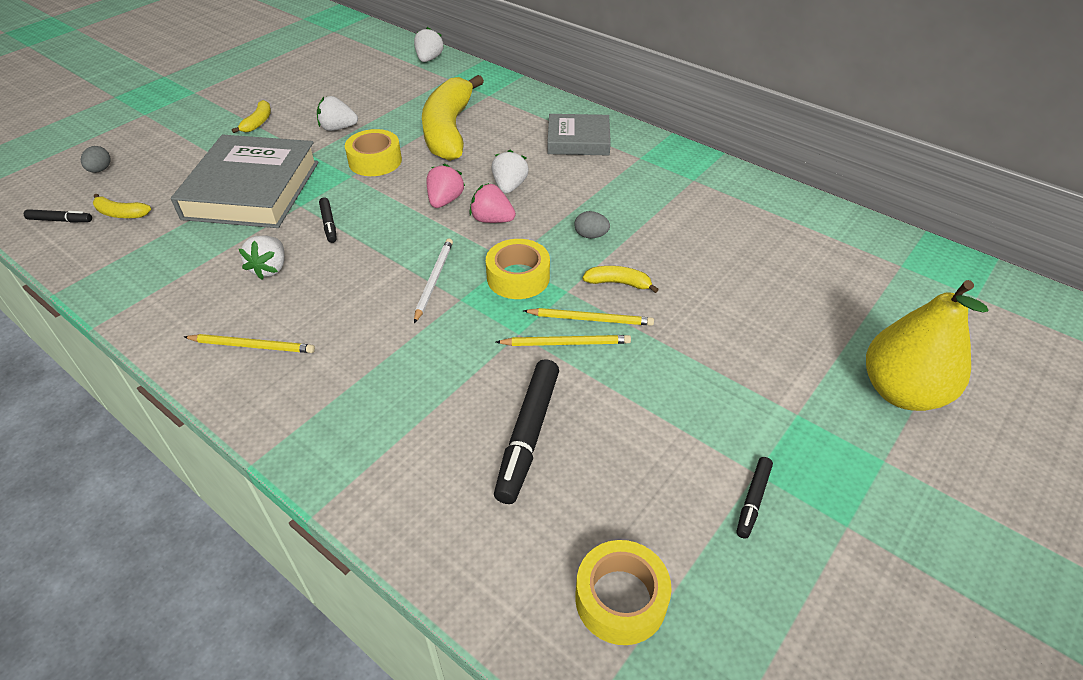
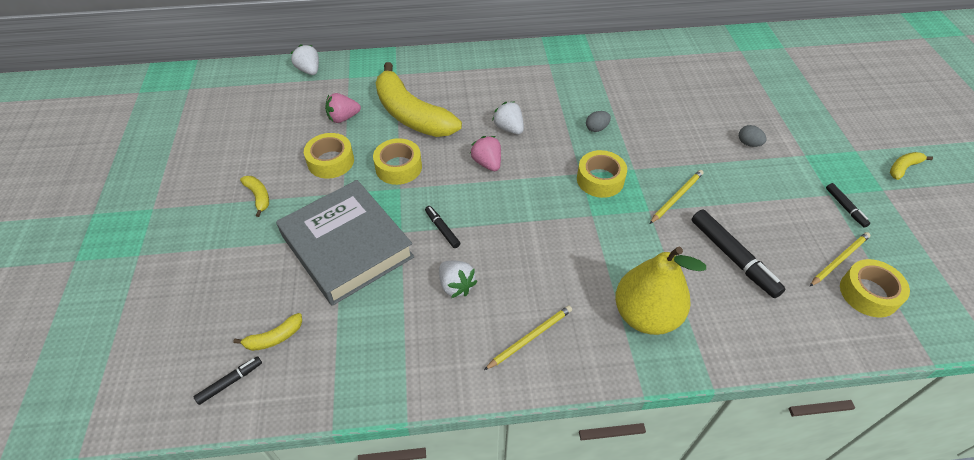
camera: 45 degrees left, 5 degrees up
(100, 170) = (187, 322): grey egg -> grey egg (748, 143)
(329, 224) = (442, 229): black marker -> black marker turned 150 degrees counterclockwise
(338, 128) = (331, 161): white strawberry -> yellow tape
(434, 280) = (561, 215): white pencil -> none
(492, 220) = (533, 156): pink strawberry -> pink strawberry (343, 118)
(578, 140) = (500, 73): grey book -> none
(591, 319) = (667, 175): yellow pencil -> yellow pencil (839, 260)
(618, 283) = (649, 146): yellow banana -> yellow banana (903, 168)
(901, 391) = (821, 114): yellow pear -> yellow pear (645, 315)

